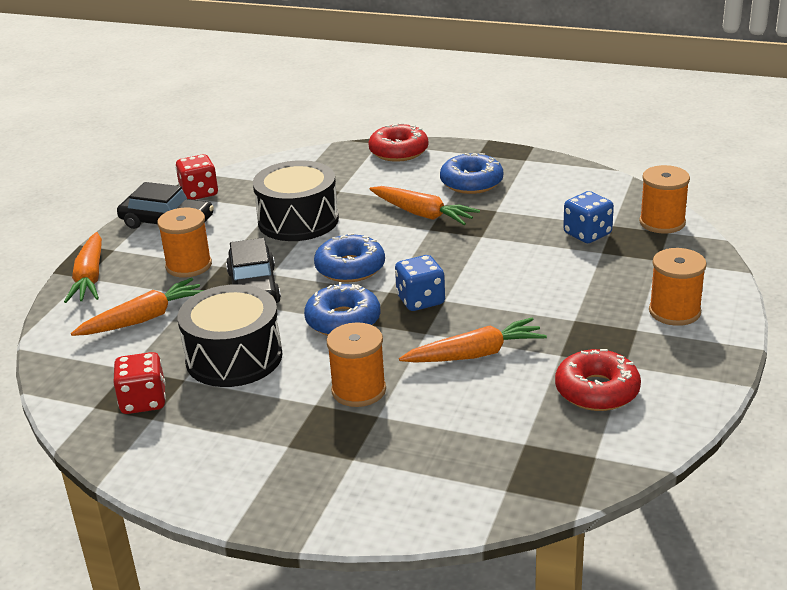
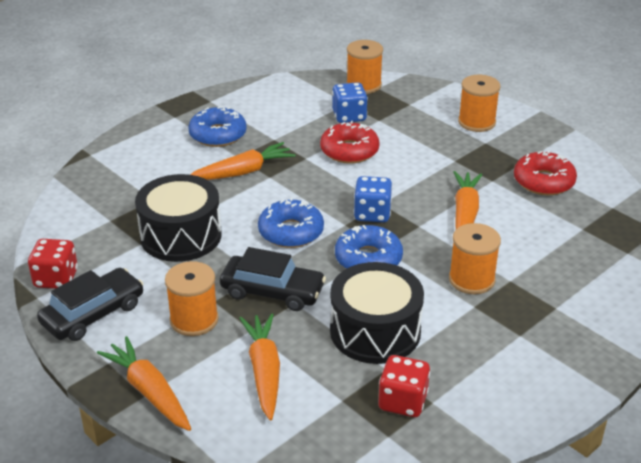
camera: 65 degrees left, 5 degrees up
(90, 277) = (149, 391): orange carrot -> orange carrot turned 150 degrees counterclockwise
(398, 151) = (120, 149): red donut -> red donut (349, 151)

